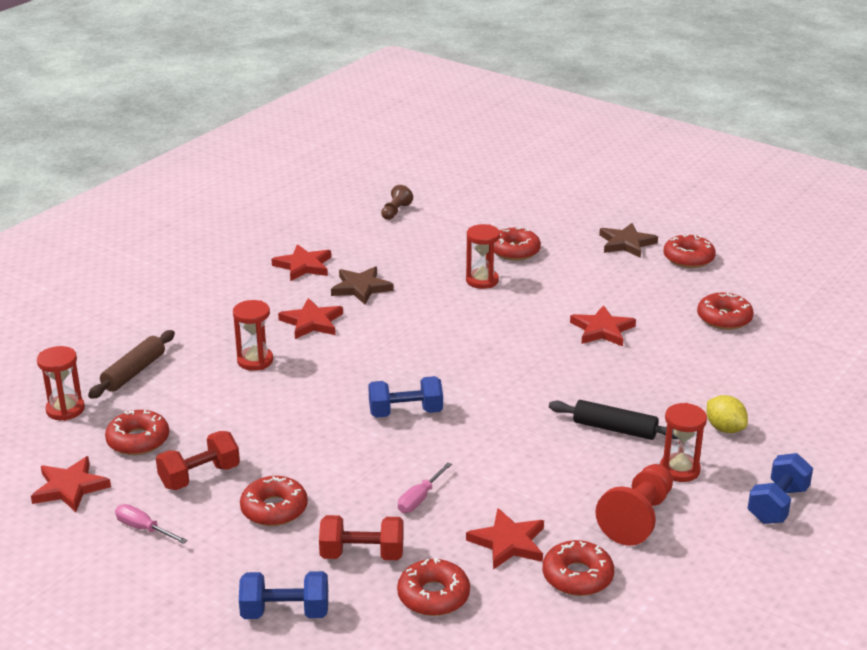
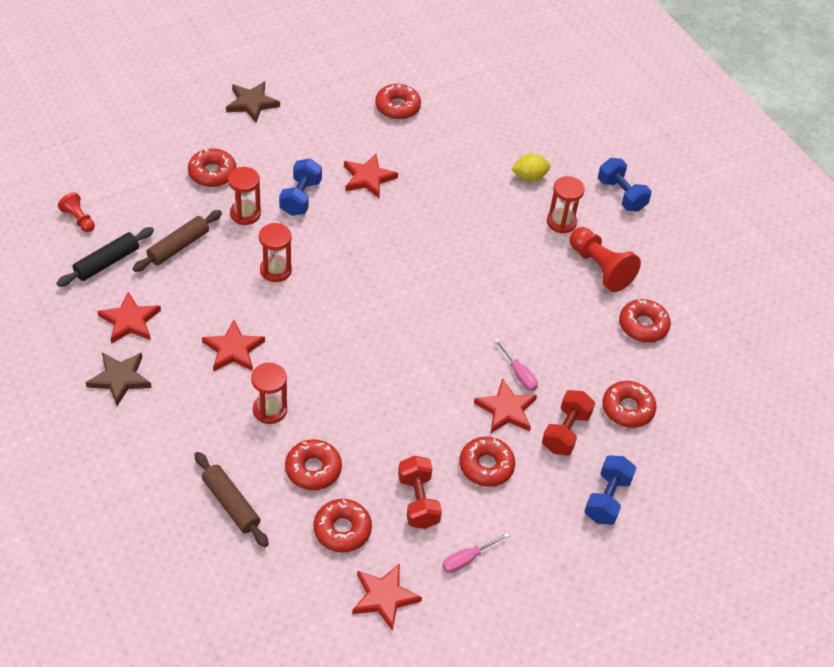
camera: 70 degrees left, 20 degrees up
(65, 409) = (261, 573): red hourglass -> red hourglass (275, 270)
(361, 288) = (199, 295): brown star -> brown star (120, 379)
(395, 211) = (78, 219): brown pawn -> red pawn
(405, 412) = (407, 340): blue dumbbell -> blue dumbbell (300, 197)
(409, 262) = (178, 246): none -> brown rolling pin
(508, 542) = (592, 346): red star -> red star (506, 409)
(614, 429) = (497, 232): black rolling pin -> black rolling pin (107, 262)
(688, 258) = (301, 81): red donut -> red donut (313, 469)

